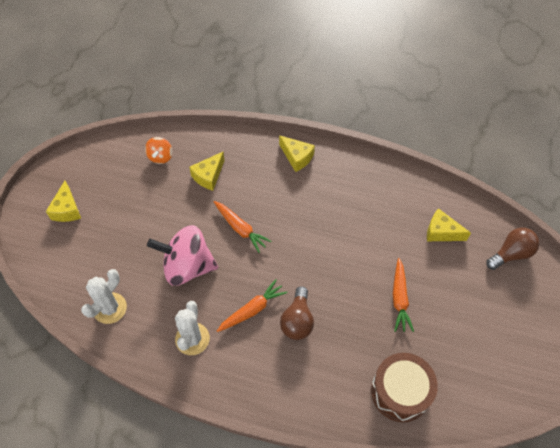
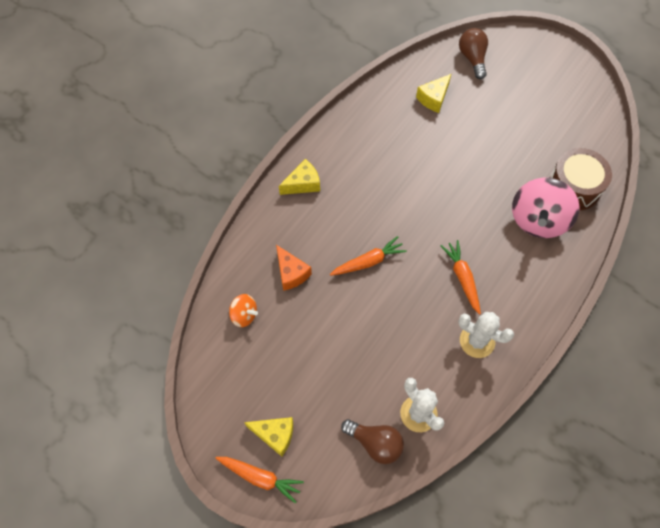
camera: 70 degrees left, 5 degrees up
(187, 266) = (395, 324): pink spinning top -> pink spinning top (538, 220)
(208, 176) = (291, 273): yellow cheese -> orange cheese
(297, 320) = (485, 243): brown light bulb -> brown light bulb (375, 443)
(399, 299) = (488, 155): orange carrot -> orange carrot (260, 477)

